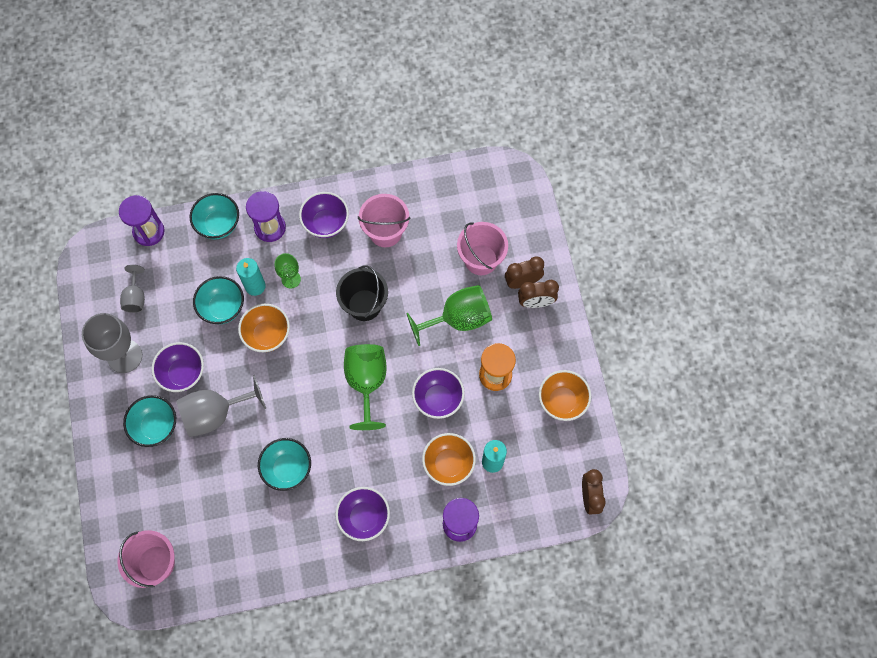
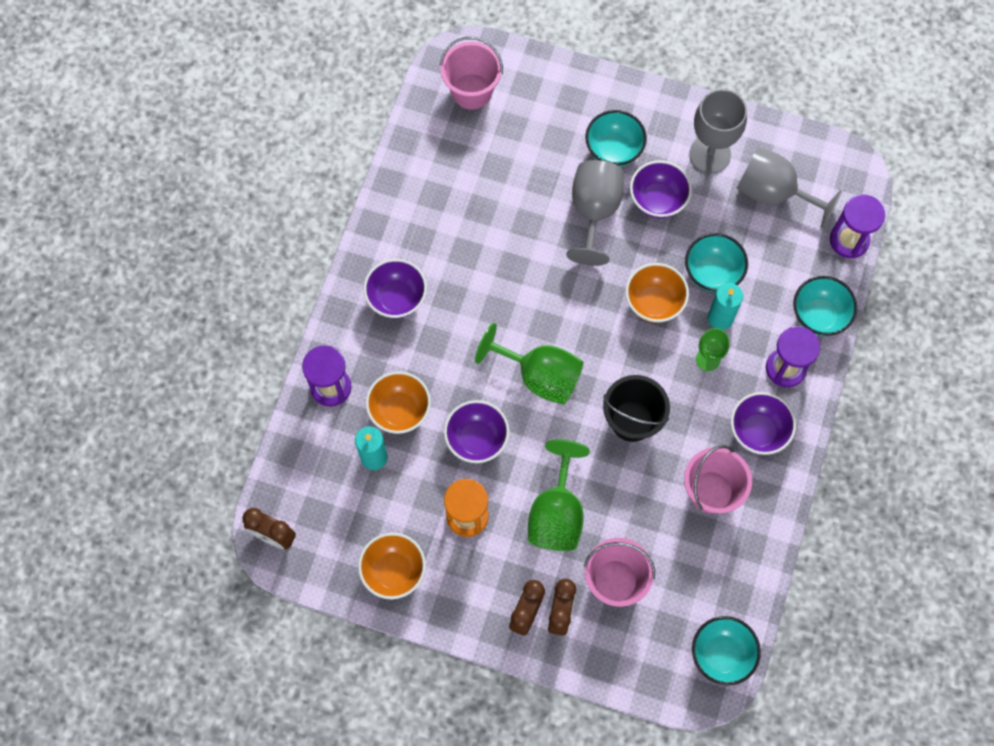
camera: 120 degrees right, 0 degrees up
(135, 297) = (773, 193): grey goblet -> grey goblet, size x1.76
(287, 469) = (493, 251): turquoise bowl -> turquoise bowl (721, 654)

